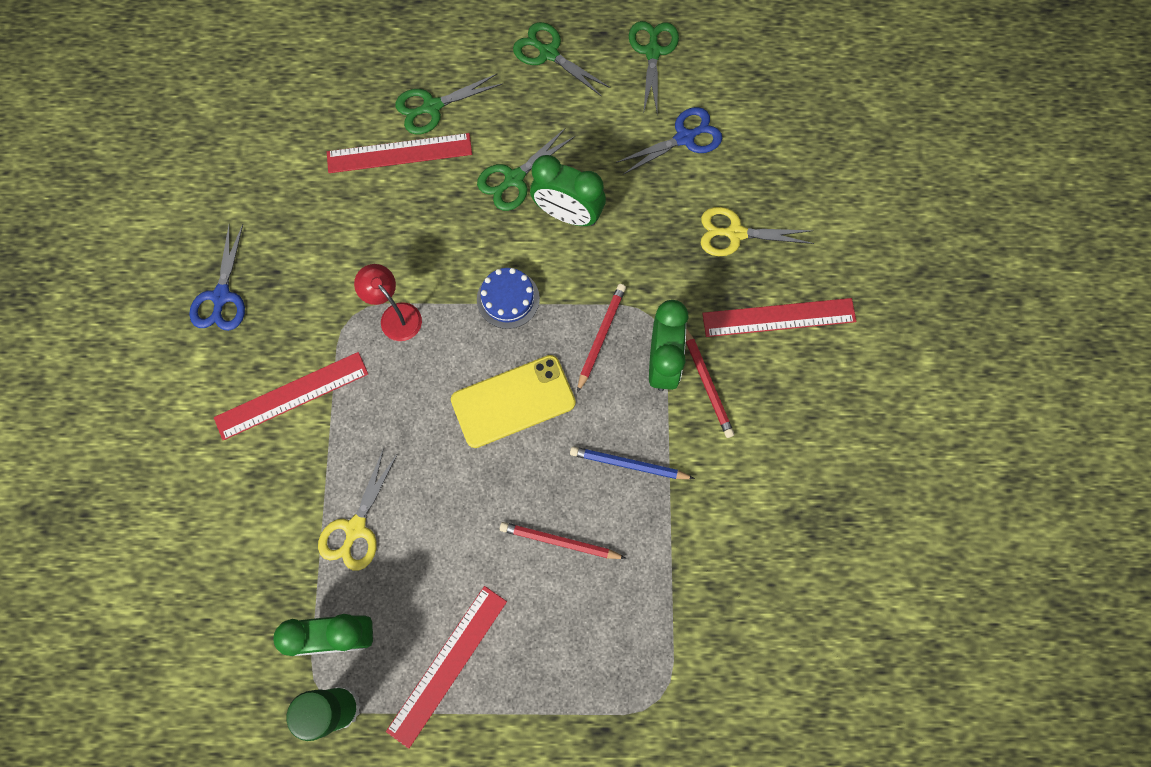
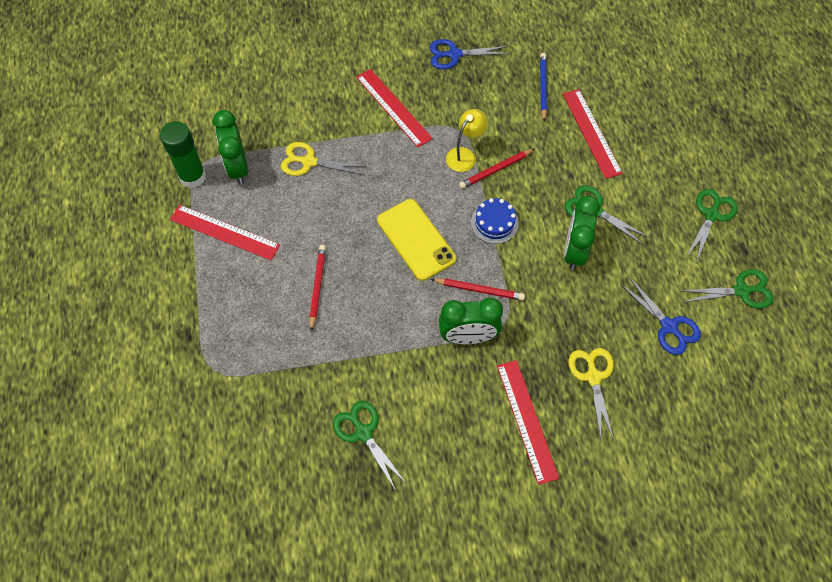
camera: 80 degrees right, 10 degrees down
(395, 315) = (465, 155): red lamp -> yellow lamp
(432, 107) = (636, 146): green scissors -> green scissors (363, 432)
(628, 464) = (382, 324): blue pencil -> blue pencil (543, 87)
(707, 384) = (457, 372): red pencil -> red pencil (495, 170)

